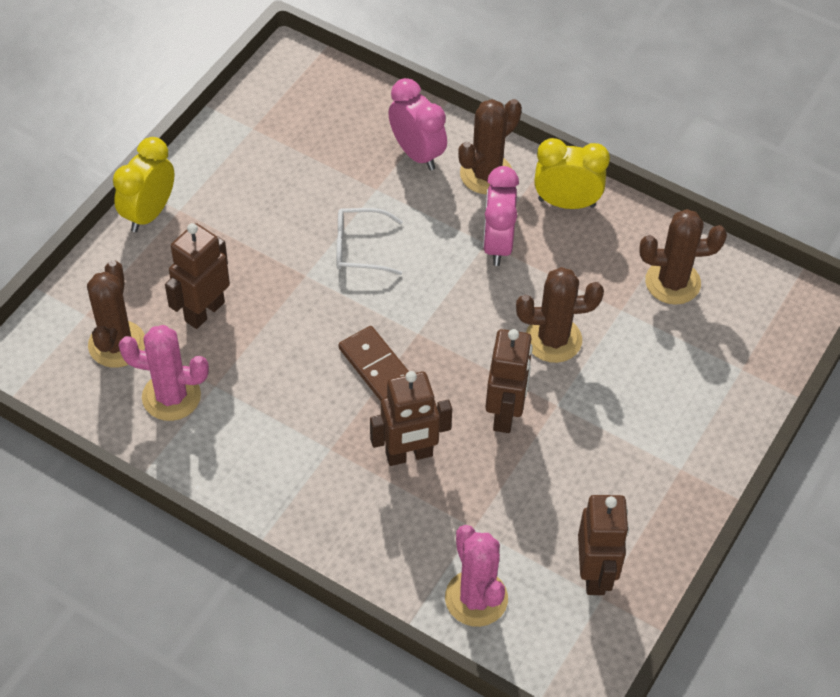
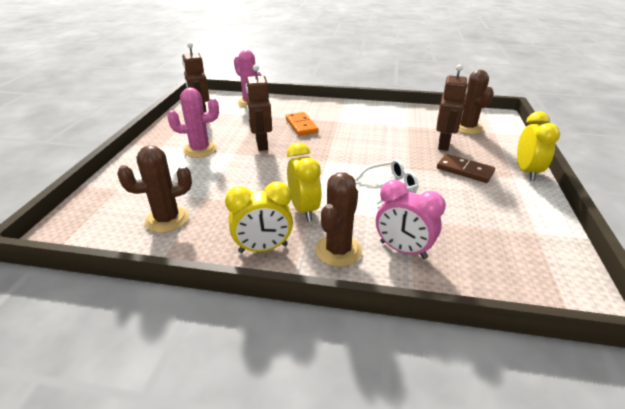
camera: 160 degrees right, 20 degrees down
(171, 396) = (422, 120): pink cactus -> pink cactus (200, 150)
(376, 367) = (338, 145): brown domino -> brown domino (464, 170)
(409, 455) = (301, 126): brown robot -> orange domino
(497, 244) = (303, 209): pink clock -> yellow clock
(553, 339) = (245, 175): brown cactus -> none

